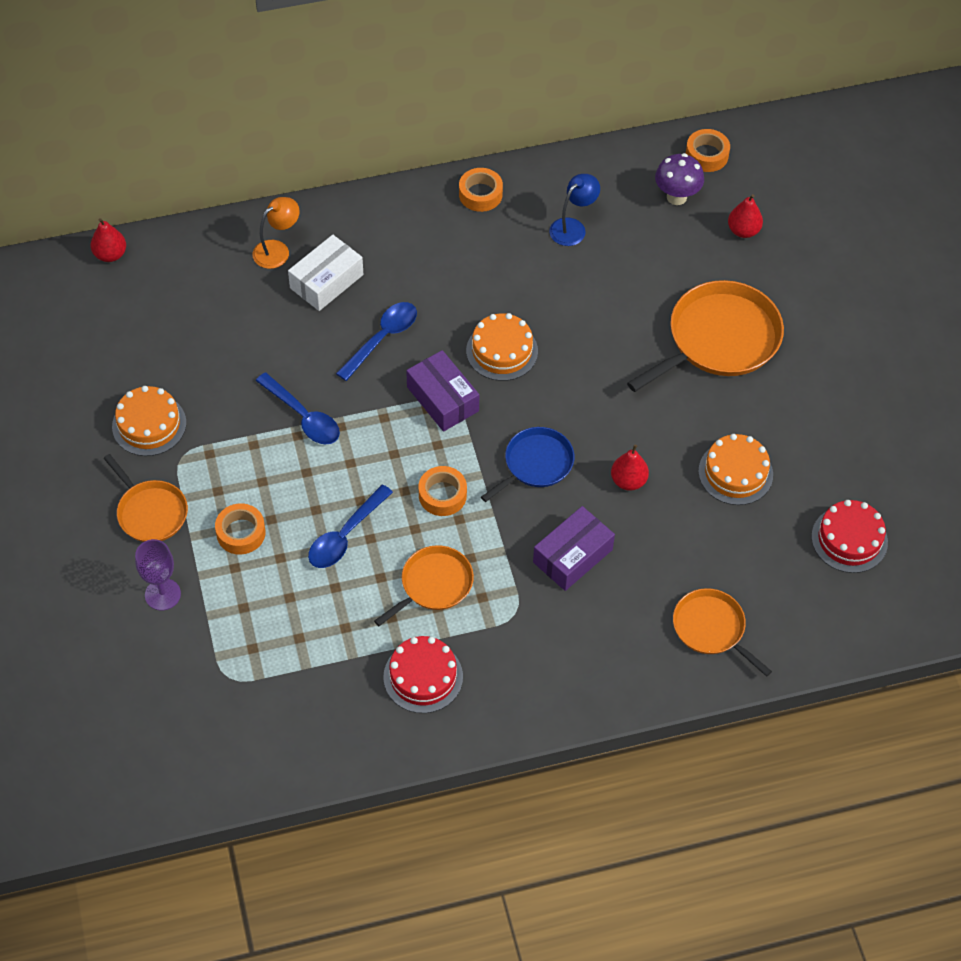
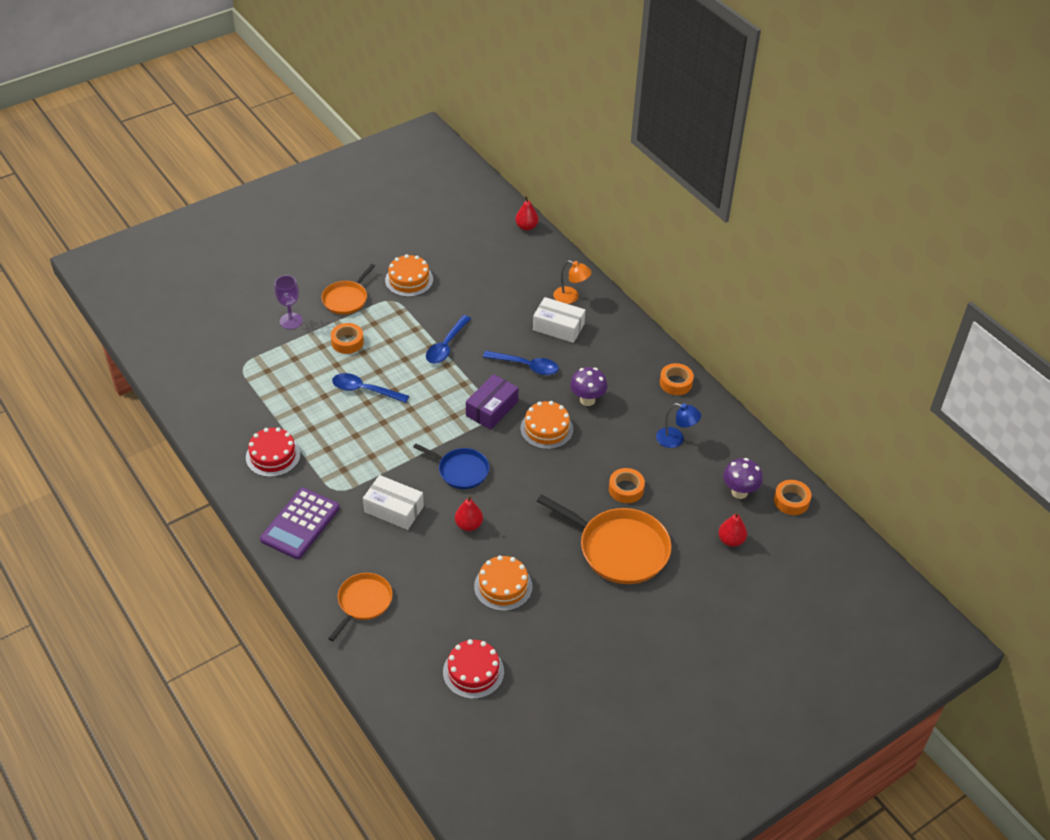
camera: 70 degrees right, 10 degrees down
(433, 585) = (343, 443): orange pan -> none
(442, 495) = (415, 429): orange tape -> orange tape (626, 489)
(471, 293) = (587, 400): none -> purple mushroom
(558, 670) = (300, 524): none -> purple calculator
(572, 556) = (394, 509): purple box -> white box

